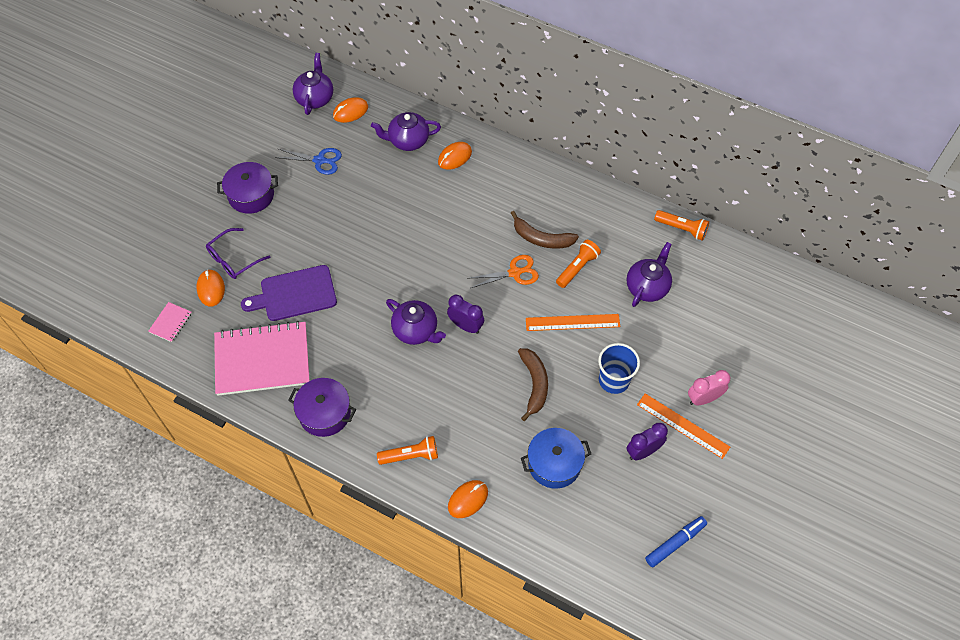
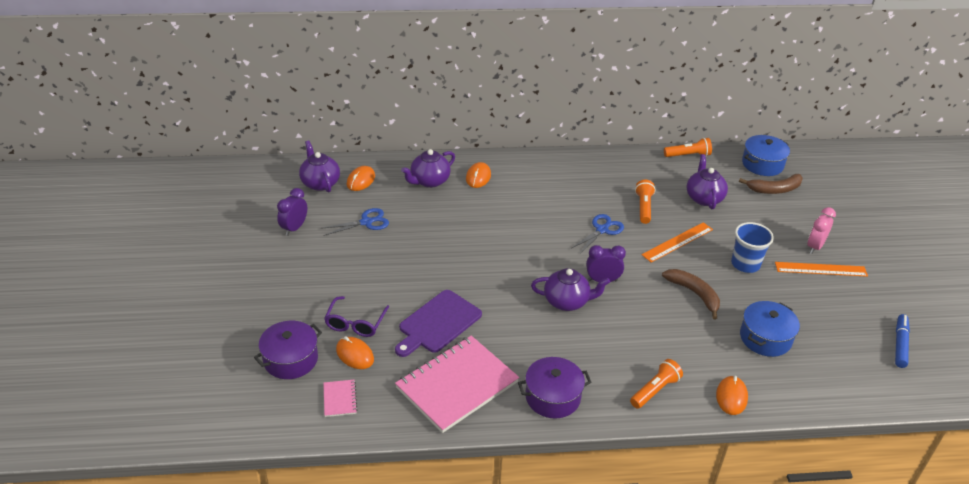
camera: 35 degrees left, 20 degrees down
(251, 195) = (326, 270): purple pot -> purple pot (290, 359)
(515, 273) = (602, 230): orange scissors -> blue scissors
(541, 238) = (598, 200): brown banana -> brown banana (774, 189)
(643, 451) = (814, 298): purple clock -> purple clock (294, 228)
(750, 277) = (762, 164): none -> blue pot

